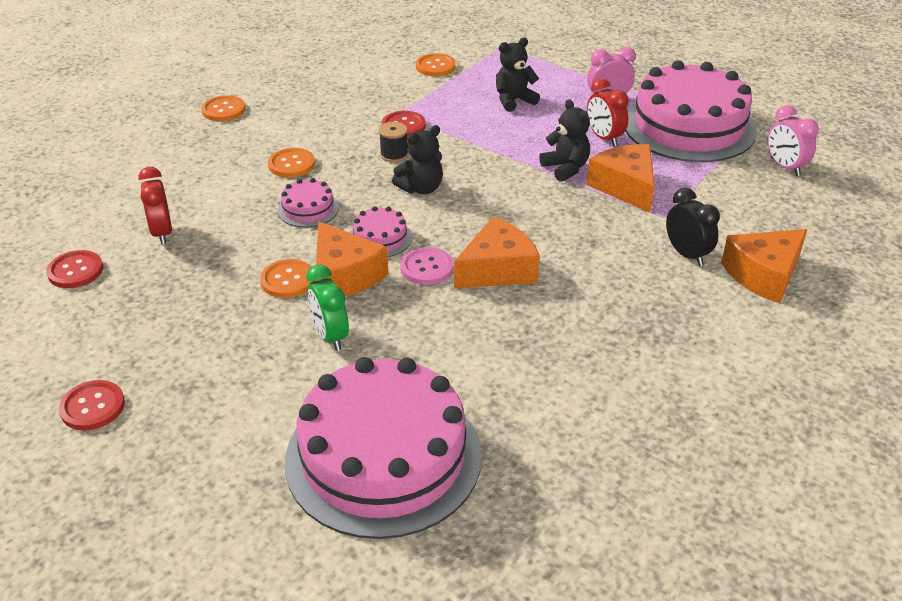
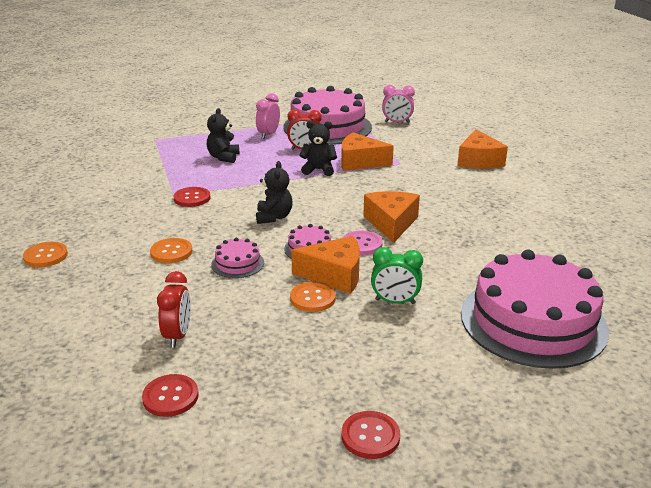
camera: 55 degrees left, 10 degrees down
(162, 233) = (178, 335): red clock -> red clock turned 105 degrees counterclockwise
(394, 155) = (221, 213): black spool -> none
(435, 66) = (139, 164): orange button -> none
(686, 254) = (440, 171): black clock -> none

